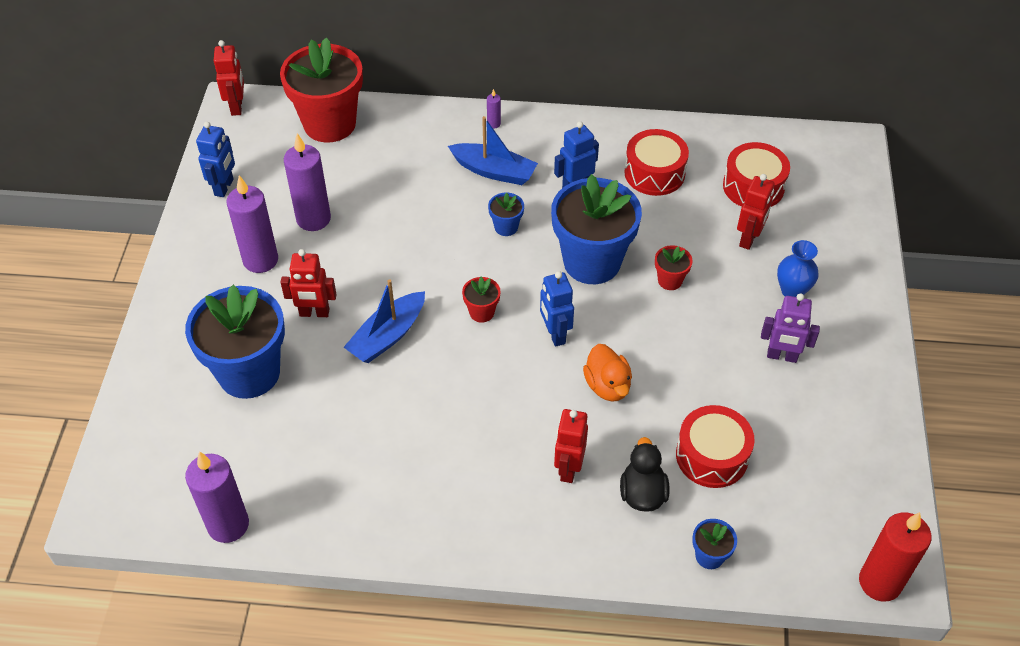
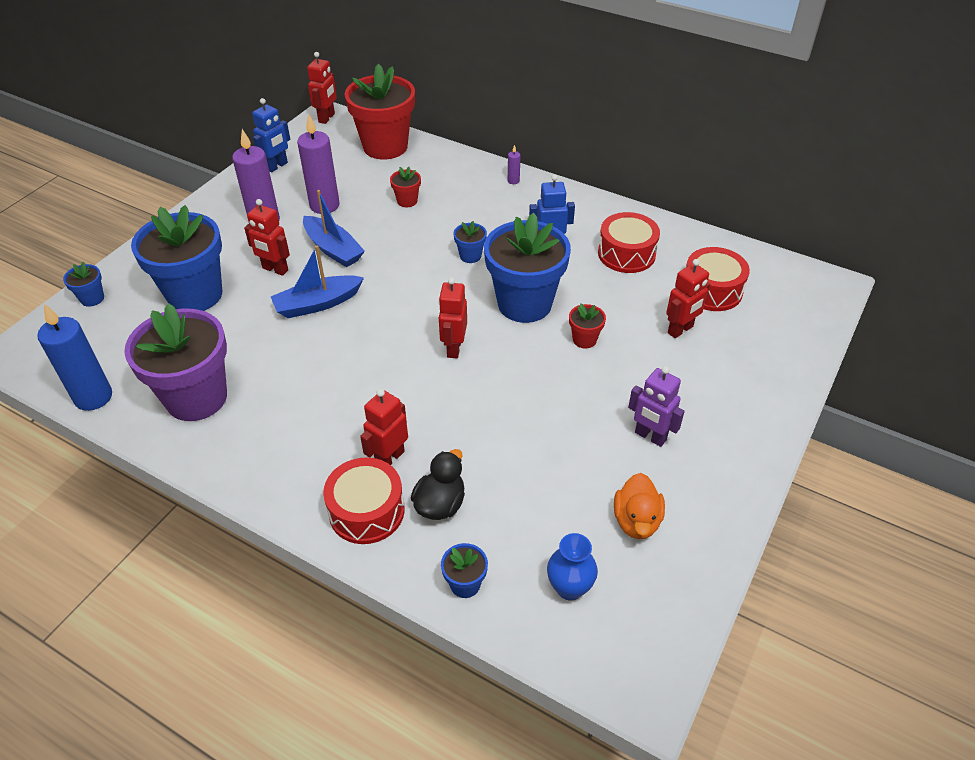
camera: 25 degrees right, 5 degrees down
(136, 418) = (92, 298): none -> blue flower pot
(228, 525) = (93, 397): purple candle -> blue candle
(338, 483) = (196, 398): none -> purple flower pot
(481, 312) = (405, 311): red flower pot -> red flower pot (407, 201)
(494, 171) = (489, 213): blue boat -> blue boat (333, 249)
(555, 334) = (453, 348): blue robot -> red robot
(607, 386) = (471, 404): orange duck -> orange duck (636, 521)
(712, 456) = (526, 497): red drum -> red drum (366, 511)
(792, 291) = (695, 385): blue vase -> blue vase (569, 588)
(880, 582) = (620, 682): red candle -> none

